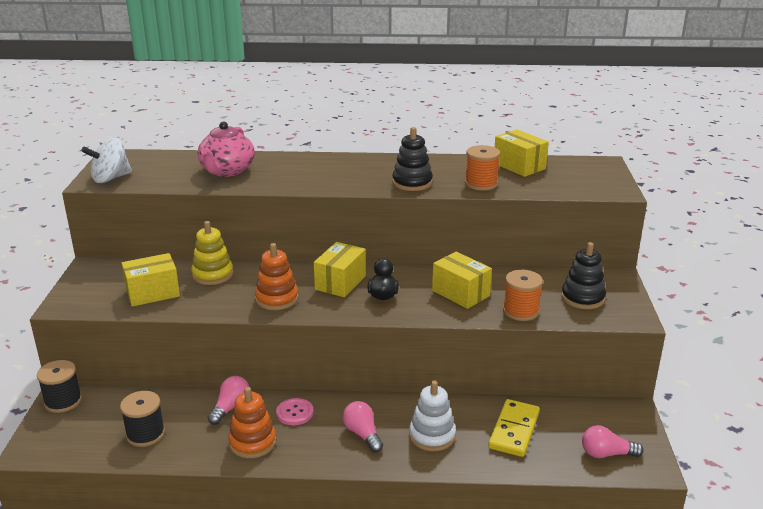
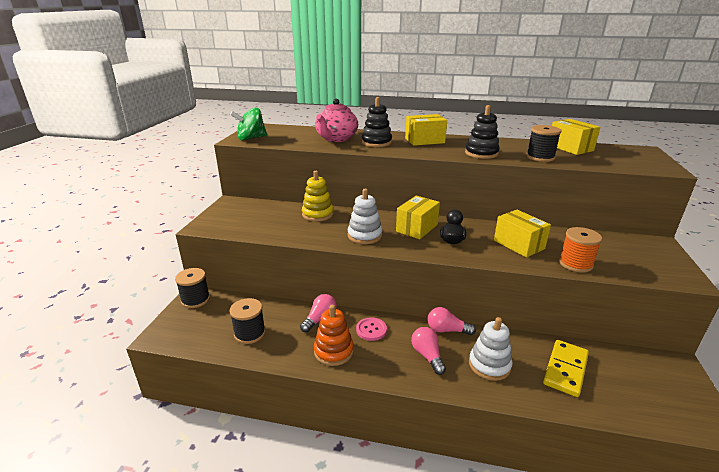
camera: 10 degrees right, 0 degrees up
(110, 178) = (251, 138): white spinning top -> green spinning top
(153, 293) = (270, 223): yellow box -> yellow box (424, 141)
(277, 299) = (364, 235): orange stacking toy -> white stacking toy
(481, 184) = (540, 157): orange spool -> black spool
(582, 298) = (631, 258): black stacking toy -> black stacking toy (376, 142)
(606, 454) = (661, 405): pink light bulb -> pink light bulb (447, 330)

